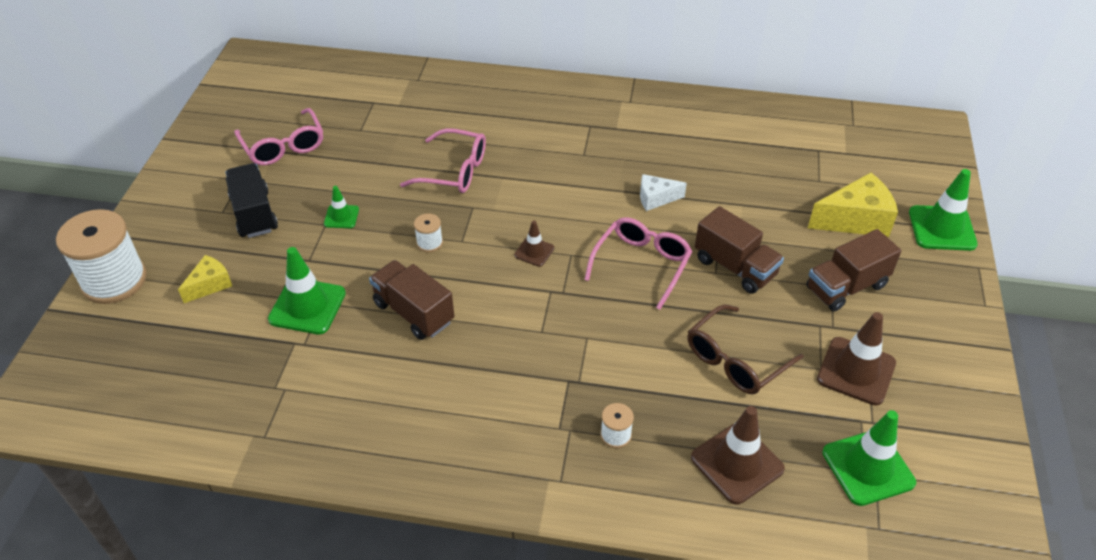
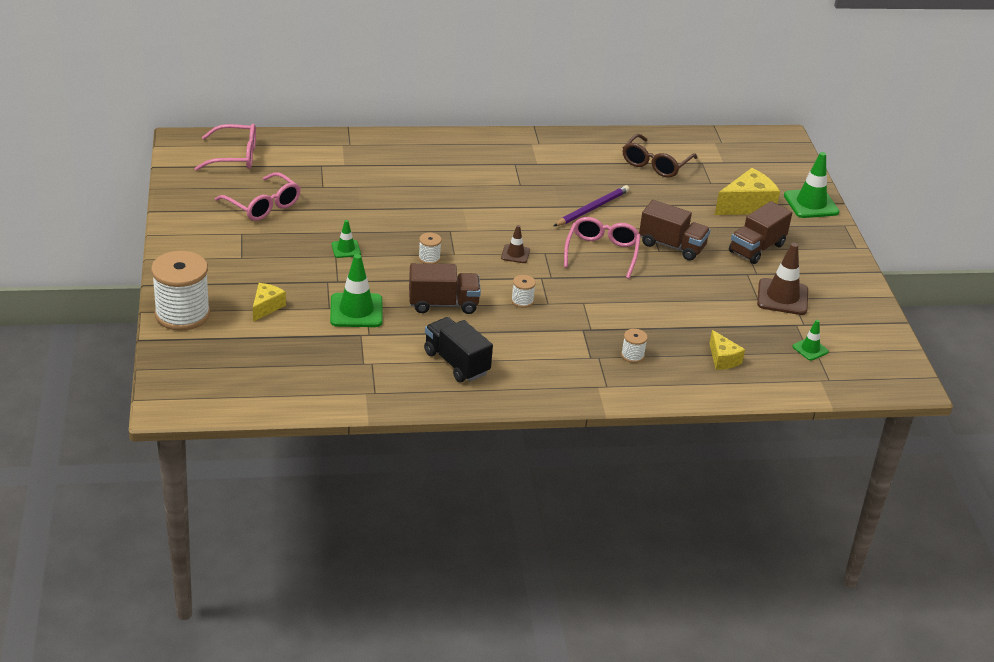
camera: 20 degrees left, 10 degrees down
(254, 214) = (270, 256): black truck -> black truck (456, 363)
(413, 312) = (443, 304): brown truck -> brown truck turned 150 degrees clockwise
(454, 171) = (421, 207): pink glasses -> pink glasses (235, 156)
(511, 323) = (522, 301): none -> white spool
(656, 198) = (592, 208): white cheese -> purple pencil
(735, 360) = (696, 302): brown glasses -> brown glasses (655, 164)
(737, 463) = (723, 359): brown traffic cone -> yellow cheese
(868, 467) = (810, 349): green traffic cone -> green traffic cone, size x0.54

